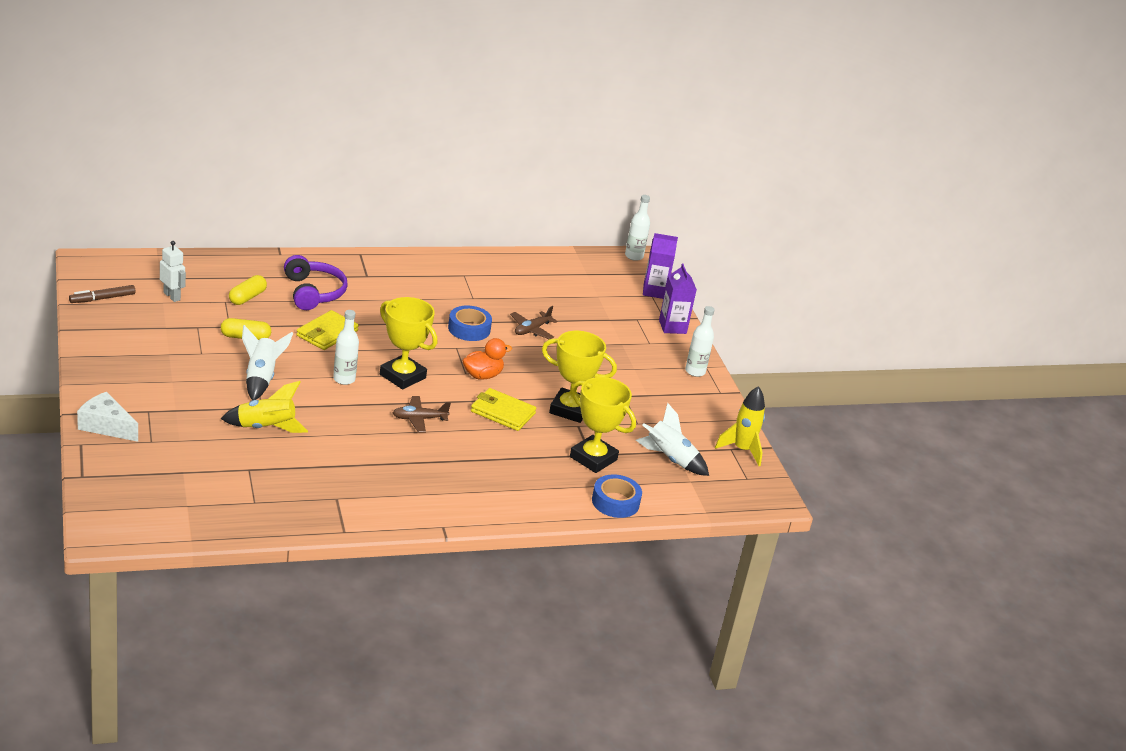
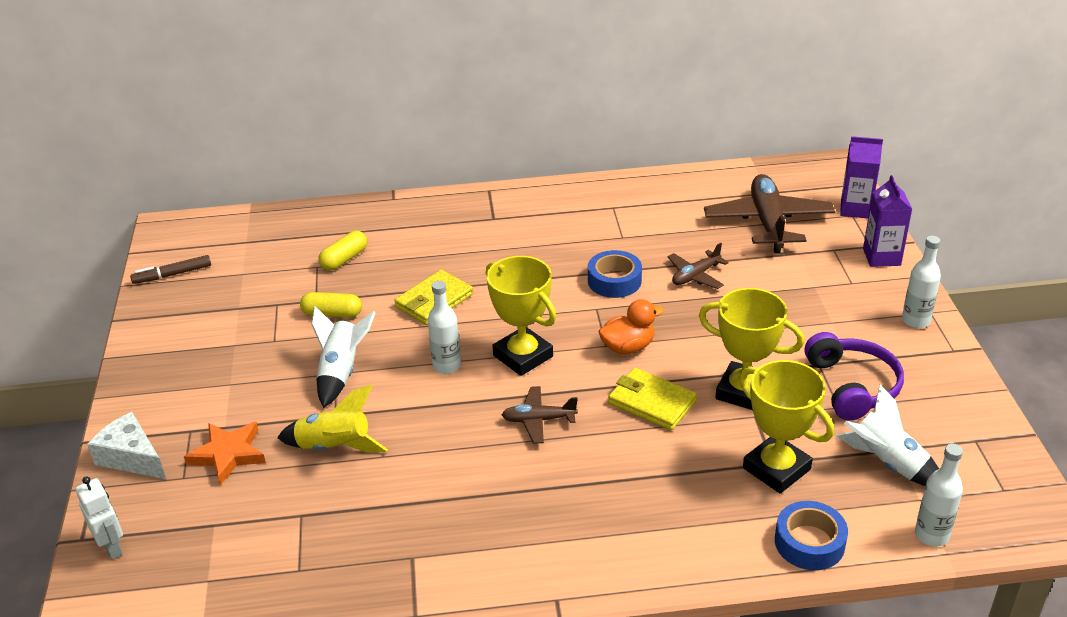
camera: 15 degrees right, 5 degrees up
(172, 296) = (255, 265): white robot -> white robot (112, 547)
(183, 428) = (228, 454): none -> orange star
(313, 292) = (425, 246): purple headphones -> purple headphones (852, 386)
(587, 296) = (768, 222): none -> brown plane
(634, 256) = (827, 164): white bottle -> white bottle (931, 535)
(742, 450) = (992, 441): yellow rocket -> none

